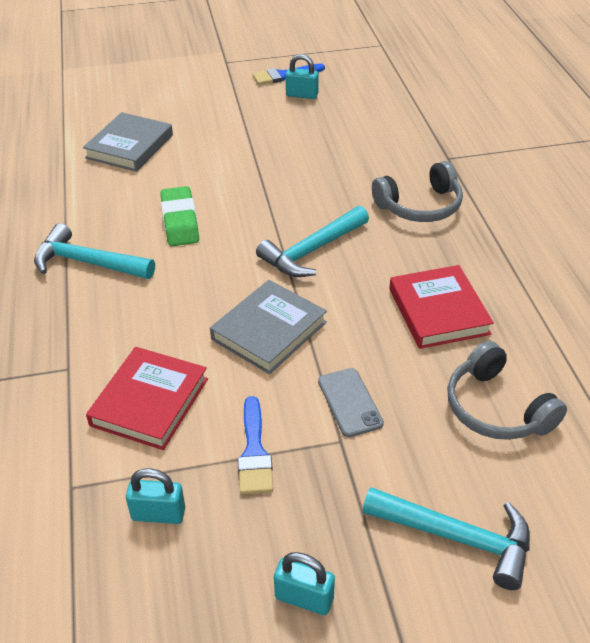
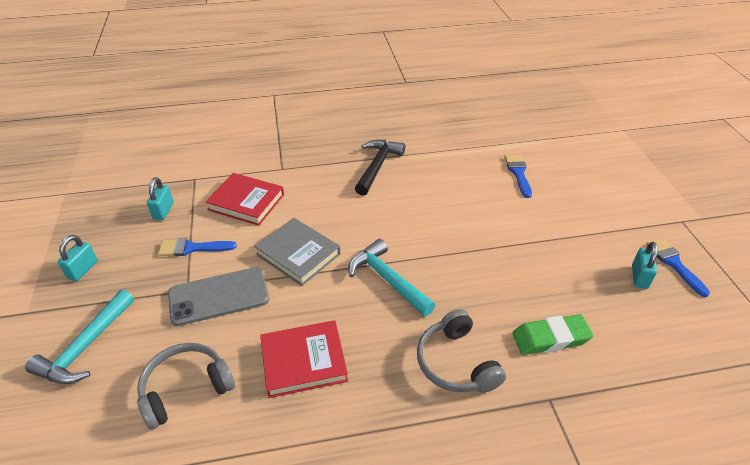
camera: 90 degrees right, 0 degrees up
(88, 262) = (377, 166): turquoise hammer -> black hammer
(129, 146) = (518, 173): grey book -> blue brush
(180, 221) = (424, 204): green eraser -> green eraser (550, 338)
(349, 402) = (219, 296): grey phone -> grey phone, size x1.64

